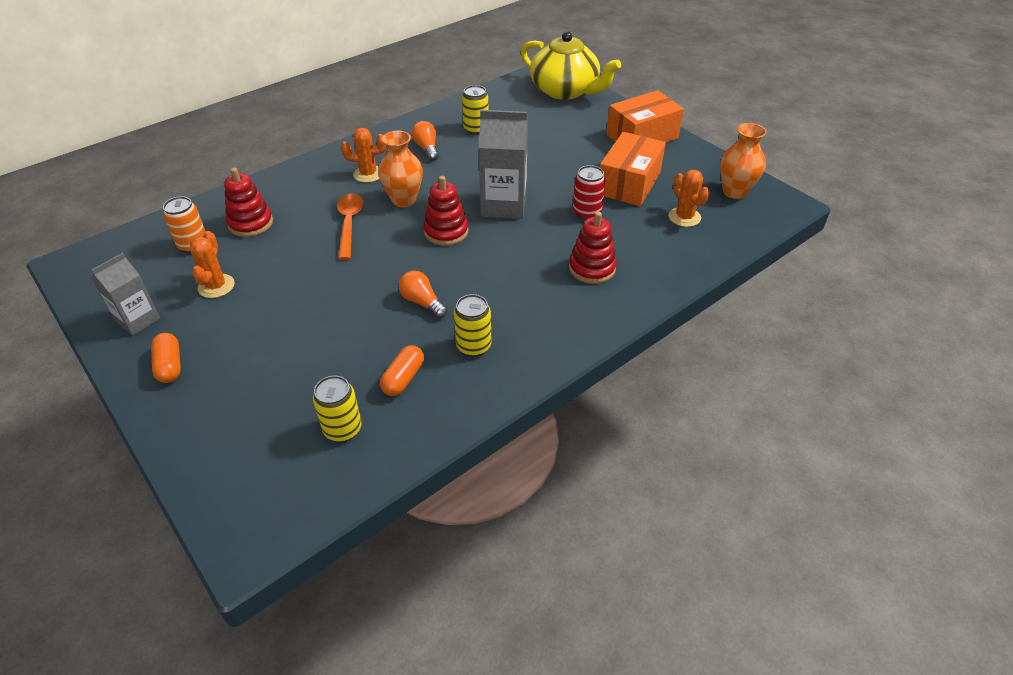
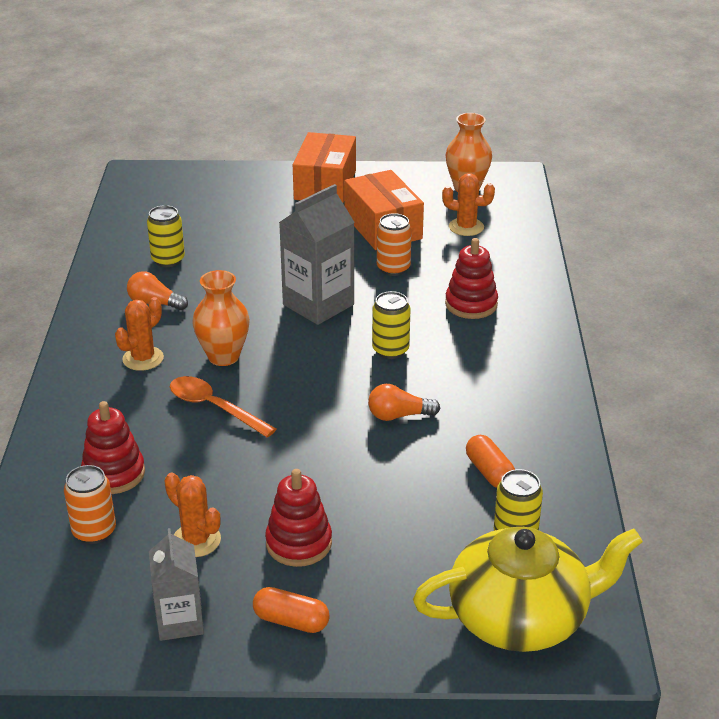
camera: 50 degrees left, 10 degrees down
(446, 232) = (312, 355): red stacking toy -> red stacking toy (299, 543)
(473, 346) = (494, 414): yellow can -> yellow can (390, 350)
(565, 91) = (187, 182): yellow teapot -> yellow teapot (521, 617)
(586, 213) = (393, 268): red can -> orange can

